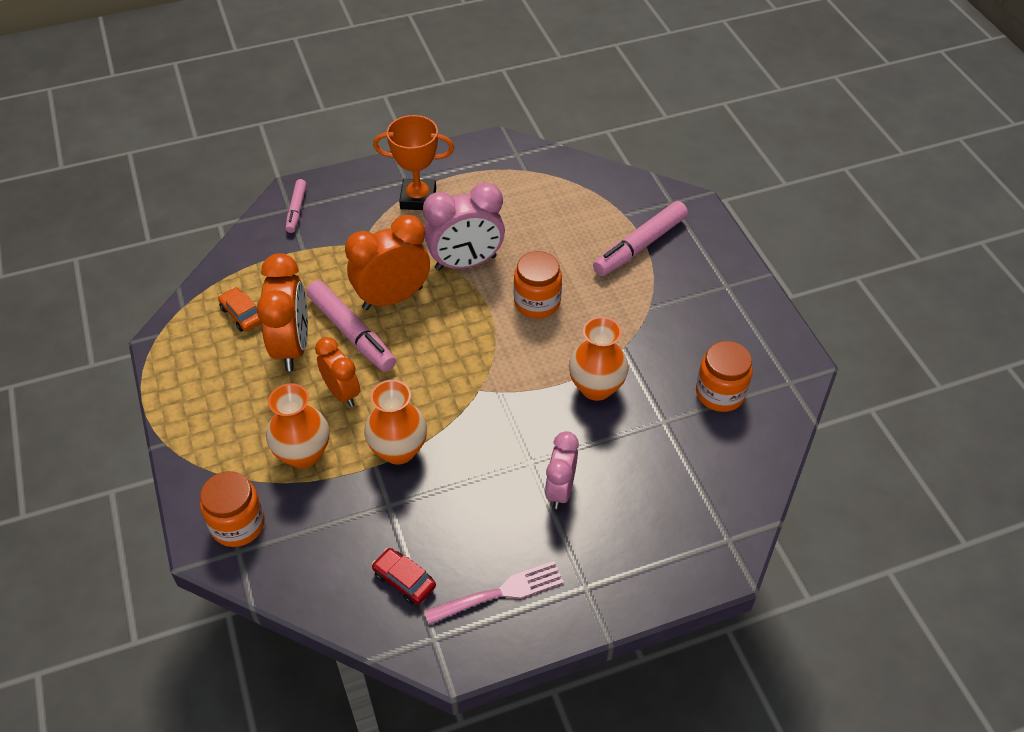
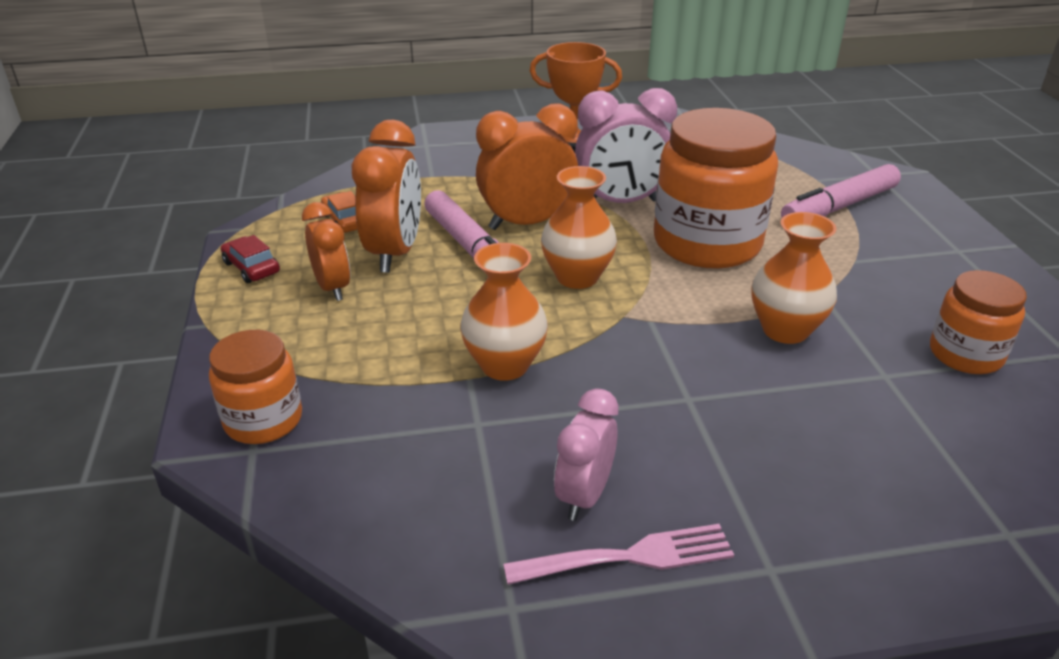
camera: 10 degrees right, 15 degrees down
(297, 210) = (434, 147): pink marker -> none
(303, 454) = (376, 355): orange vase -> orange vase (577, 277)
(342, 393) = (444, 301): orange clock -> orange clock (332, 288)
(404, 580) = (481, 519): red car -> red car (251, 267)
(537, 302) = (707, 243): orange jar -> orange jar, size x1.83
(560, 490) = (731, 437): pink clock -> pink clock (584, 495)

